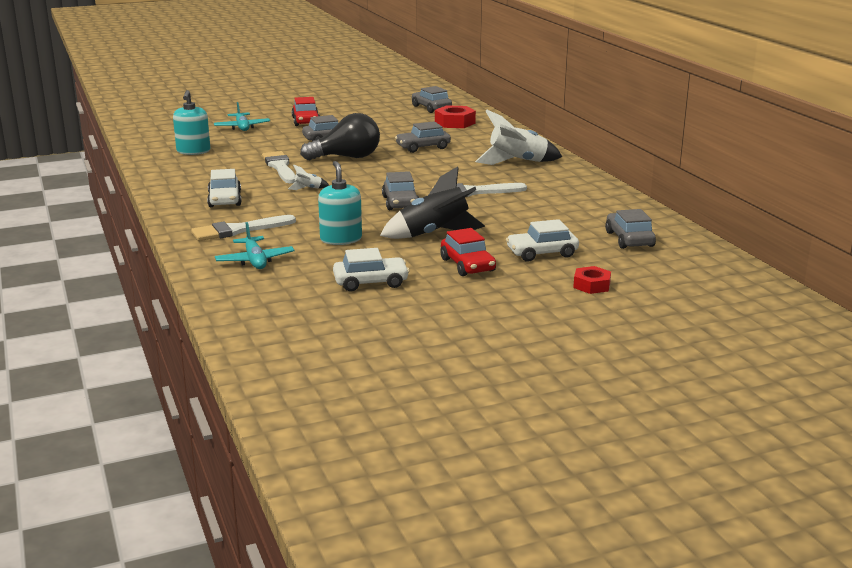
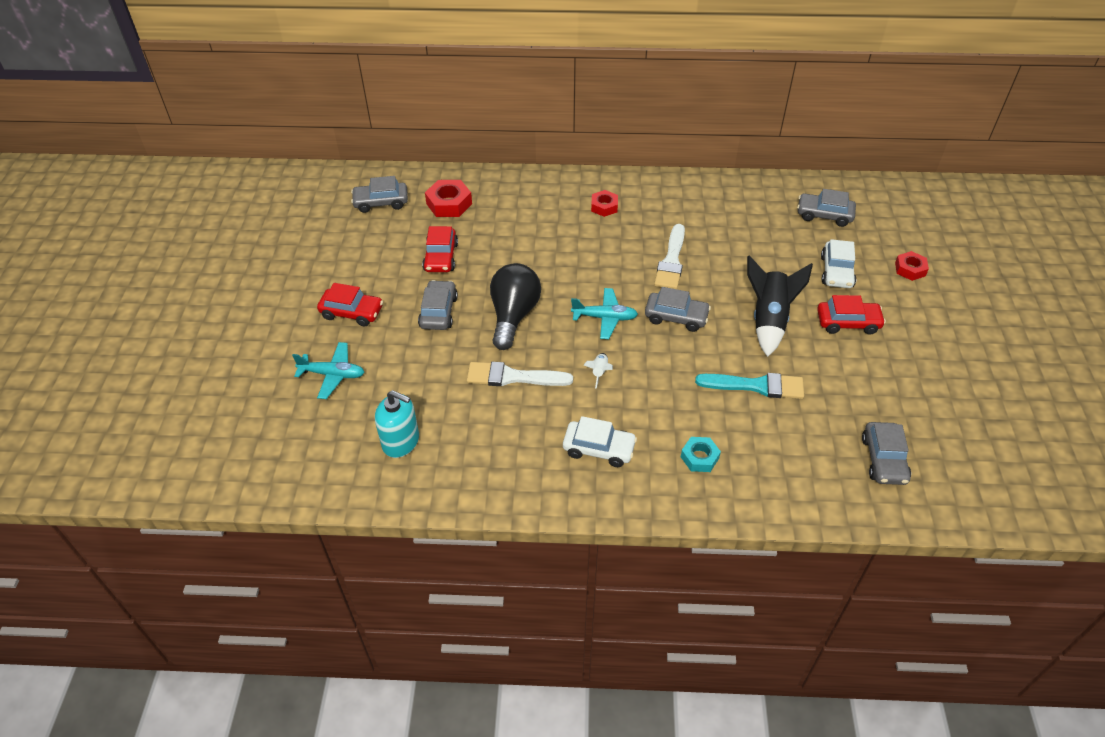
camera: 65 degrees left, 25 degrees up
(238, 230) = (699, 457): white brush -> turquoise nut
(255, 260) = (788, 463): turquoise plane -> turquoise plane (605, 318)
(341, 239) = (756, 386): turquoise soap dispenser -> turquoise brush
(371, 282) = (867, 394): white car -> none
(390, 130) = (441, 257): none -> red car
(423, 147) = (516, 251): grey car -> grey car (883, 460)
(517, 162) = (604, 207): white rocket -> red nut

